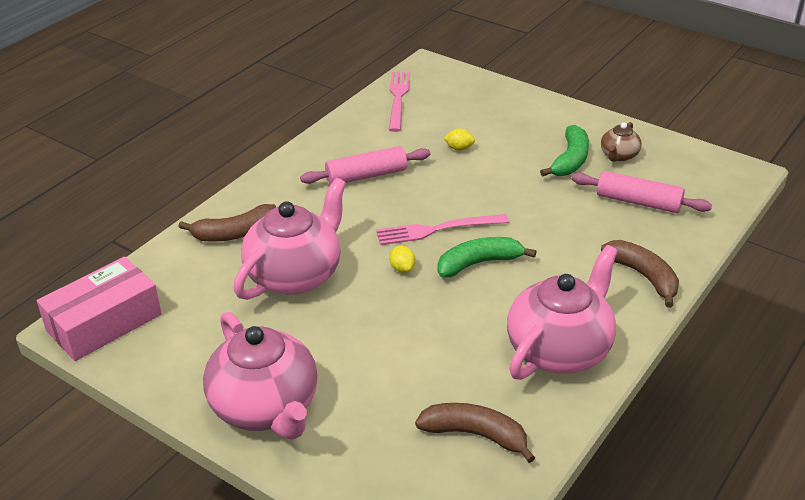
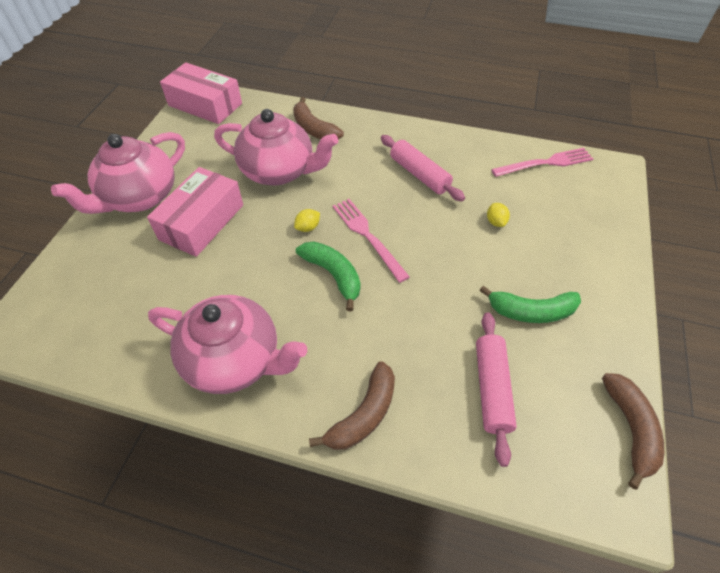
camera: 70 degrees right, 15 degrees up
(347, 352) = (202, 222): none -> pink box
(475, 435) = (123, 321): brown banana -> brown banana (630, 429)
(619, 155) = (568, 355): brown teapot -> none

